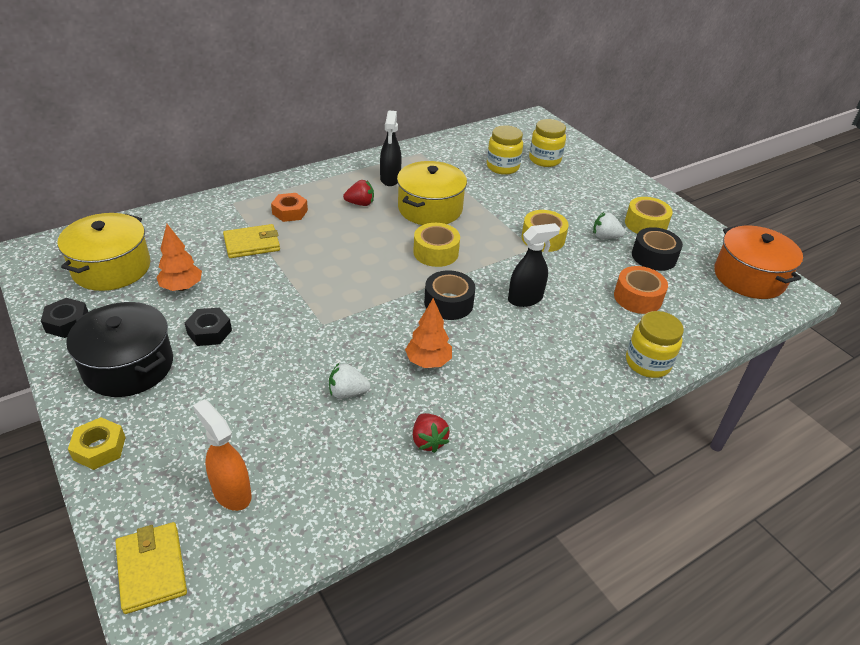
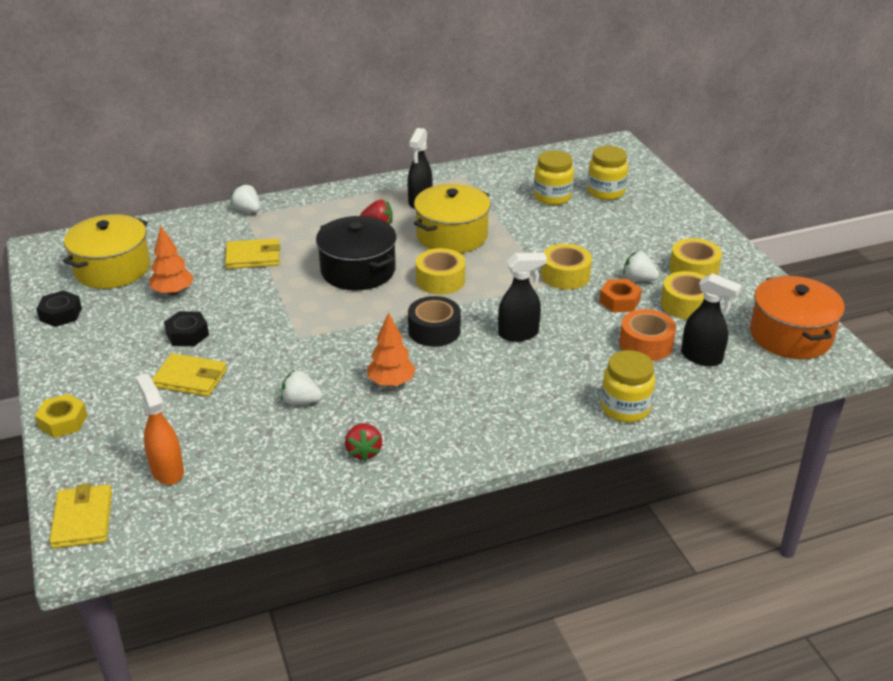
camera: 15 degrees right, 5 degrees down
(128, 366) = (105, 356): black pot -> black pot (358, 270)
(226, 380) = (190, 378): none -> yellow wallet
(232, 198) = (247, 210): none -> white strawberry
(290, 212) = (301, 228): orange nut -> orange nut (619, 301)
(654, 257) = (686, 304): black tape -> yellow tape
(689, 305) = (702, 357): none -> black spray bottle

